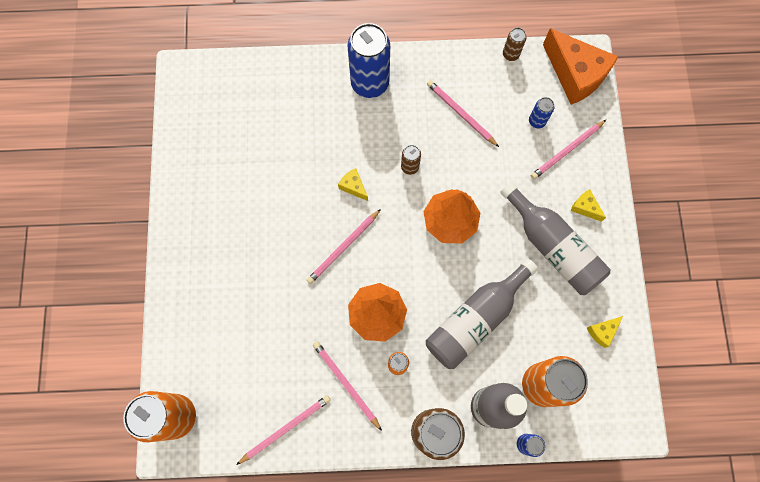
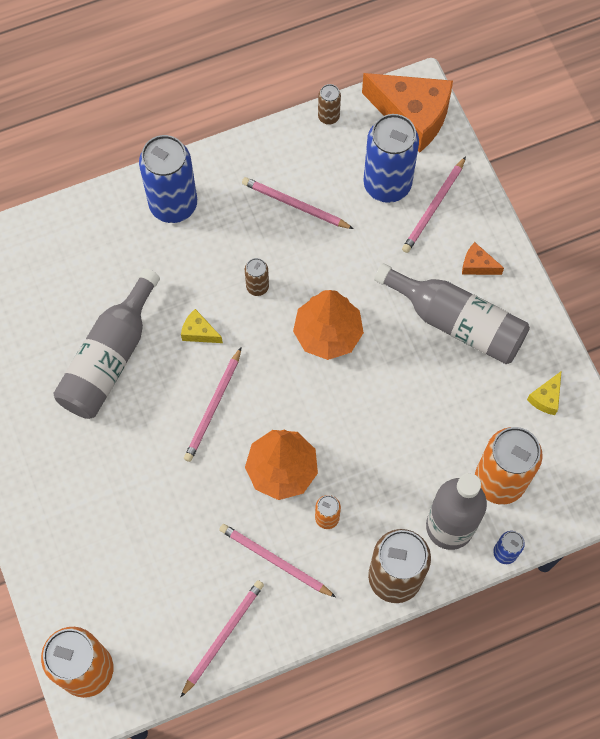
camera: 20 degrees left, 5 degrees down
(475, 319) = (397, 435): grey bottle -> grey bottle (109, 358)
(537, 121) = (387, 184): blue can -> blue can, size x2.17
(585, 207) = (477, 265): yellow cheese -> orange cheese

